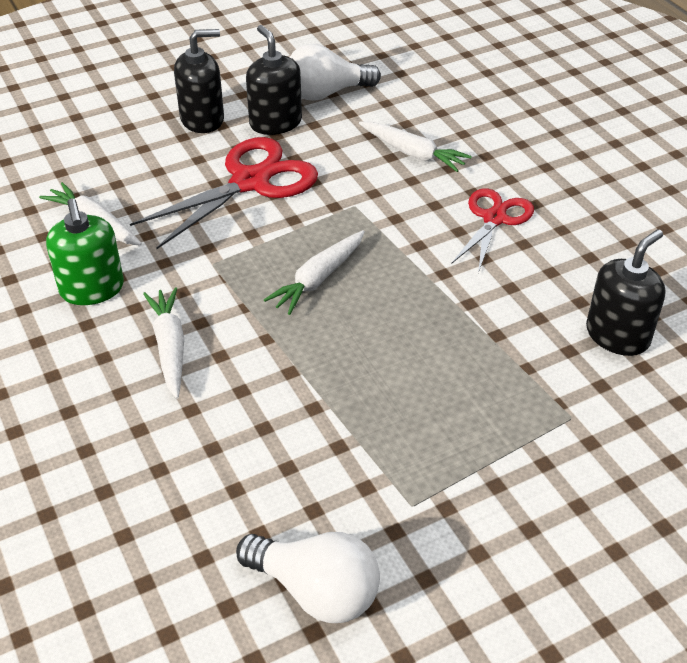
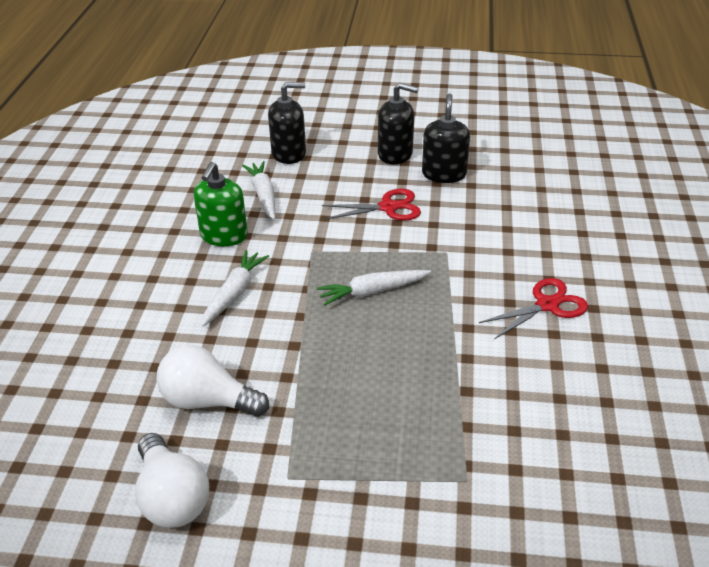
camera: 35 degrees right, 5 degrees down
(250, 182) = (388, 207): red scissors -> red scissors, size x0.63
(326, 93) = (501, 166): white light bulb -> white light bulb (208, 401)
(413, 153) = (527, 232): white carrot -> none
(617, 335) = (566, 438): black soap dispenser -> black soap dispenser (289, 153)

